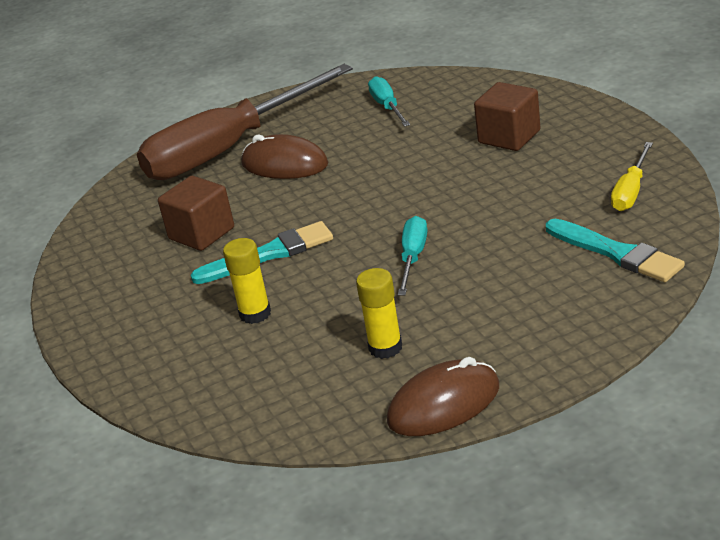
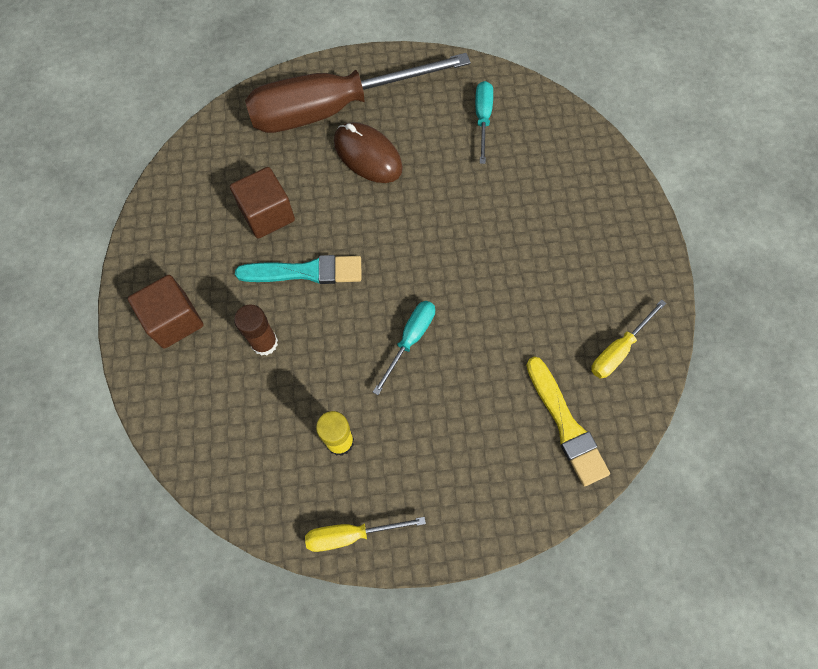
camera: 15 degrees right, 35 degrees up
(255, 314) = (264, 343): yellow glue stick -> brown glue stick
(443, 404) = (351, 534): brown mouse -> yellow screwdriver
(509, 137) = (559, 218): brown cube -> brown cube (174, 320)
(616, 253) = (566, 425): turquoise brush -> yellow brush

